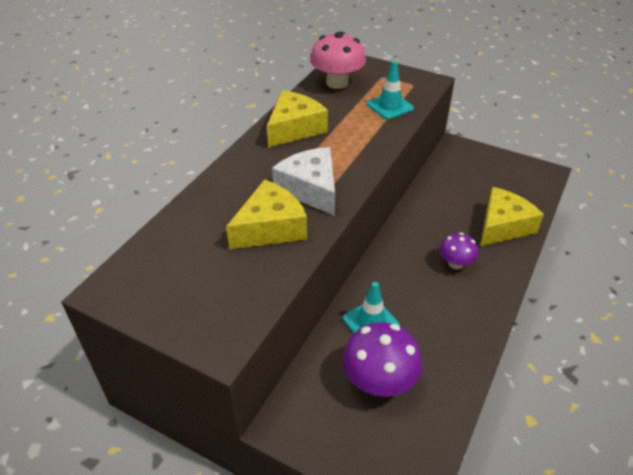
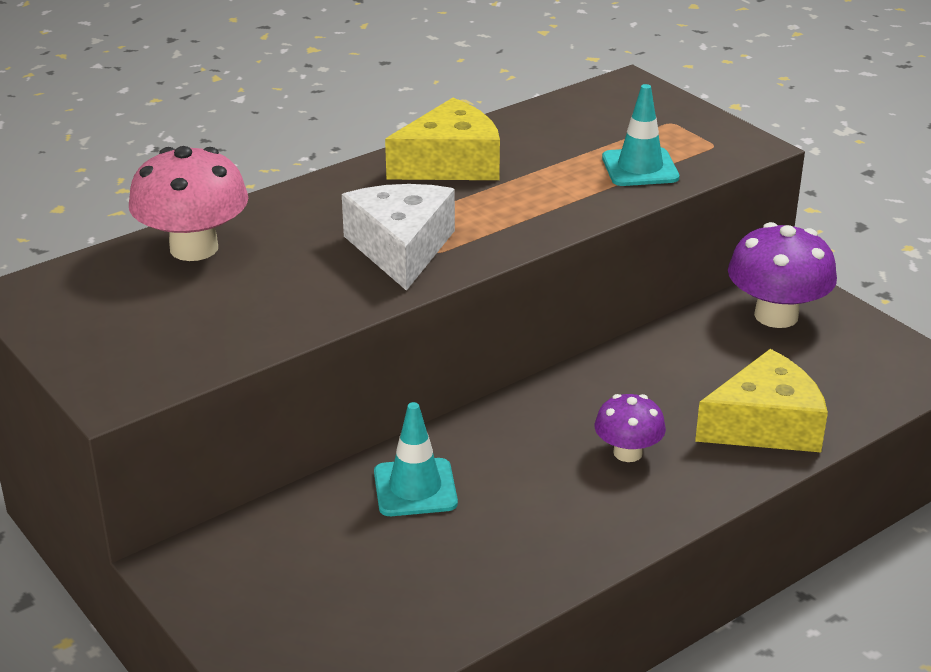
camera: 25 degrees right, 10 degrees down
(270, 228) = (298, 281): yellow cheese -> none
(337, 83) = (582, 115): pink mushroom -> pink mushroom (194, 248)
(379, 381) = (364, 563): purple mushroom -> purple mushroom (776, 315)

